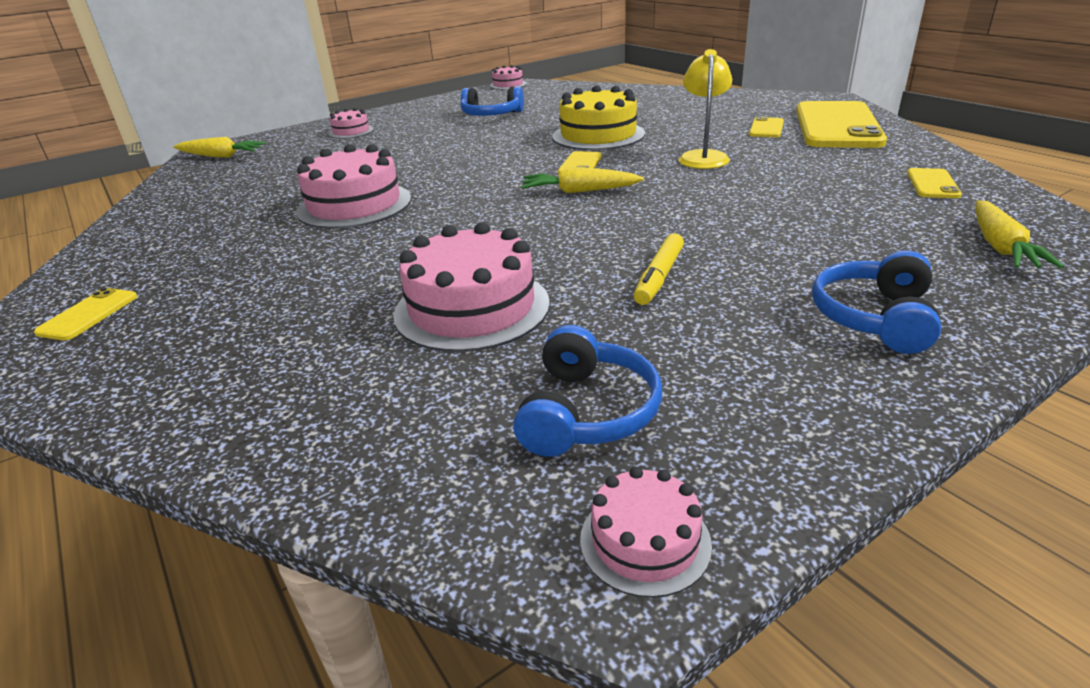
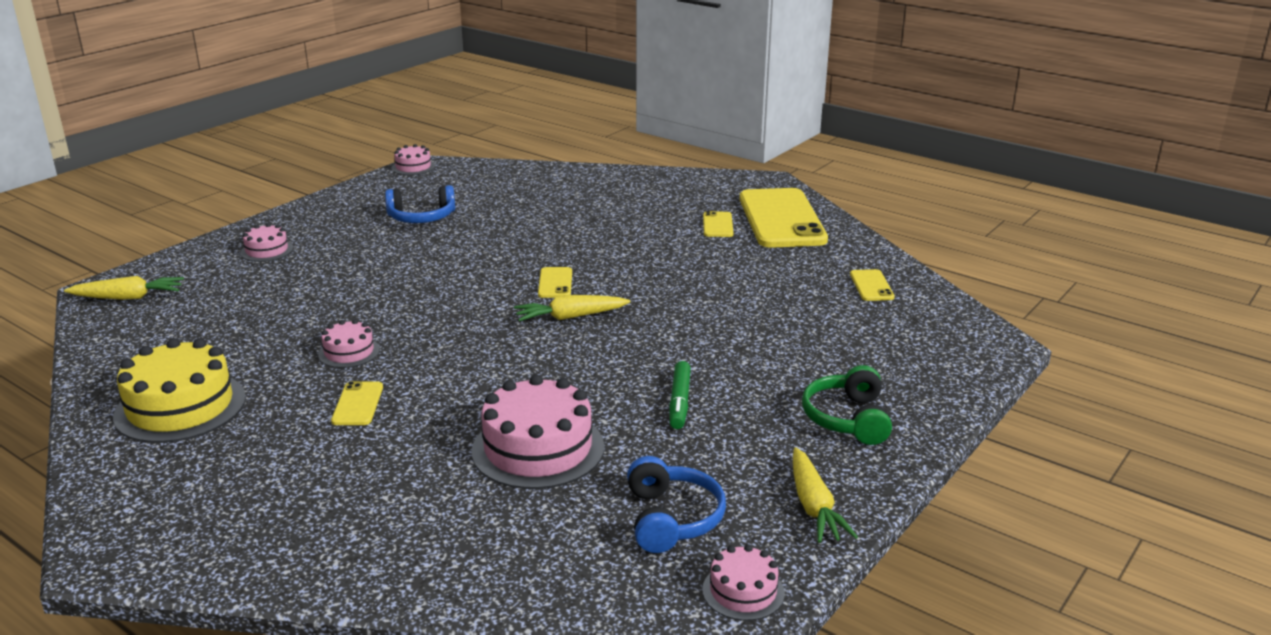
camera: 20 degrees left, 5 degrees down
(88, 314) = (169, 501): yellow phone -> yellow phone (357, 404)
(354, 205) = (349, 352): pink cake -> pink cake, size x0.52
(598, 135) = (555, 242): yellow cake -> yellow cake (180, 407)
(659, 277) = (679, 402): yellow marker -> green marker
(703, 157) = (670, 266): yellow lamp -> none
(875, 318) = (848, 419): blue headphones -> green headphones
(1000, 247) = (926, 346): yellow carrot -> yellow carrot (814, 506)

